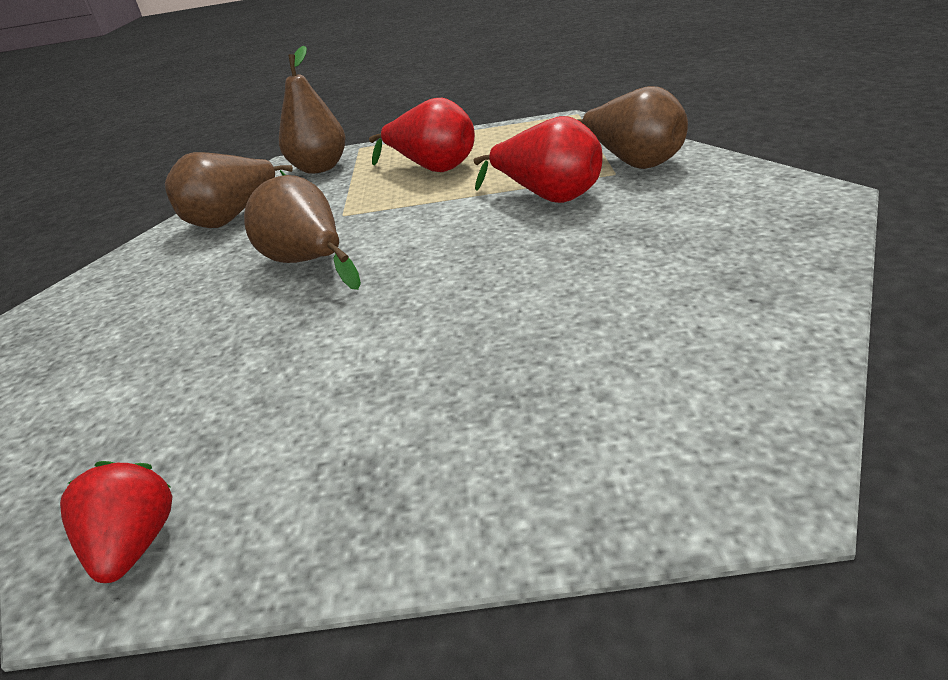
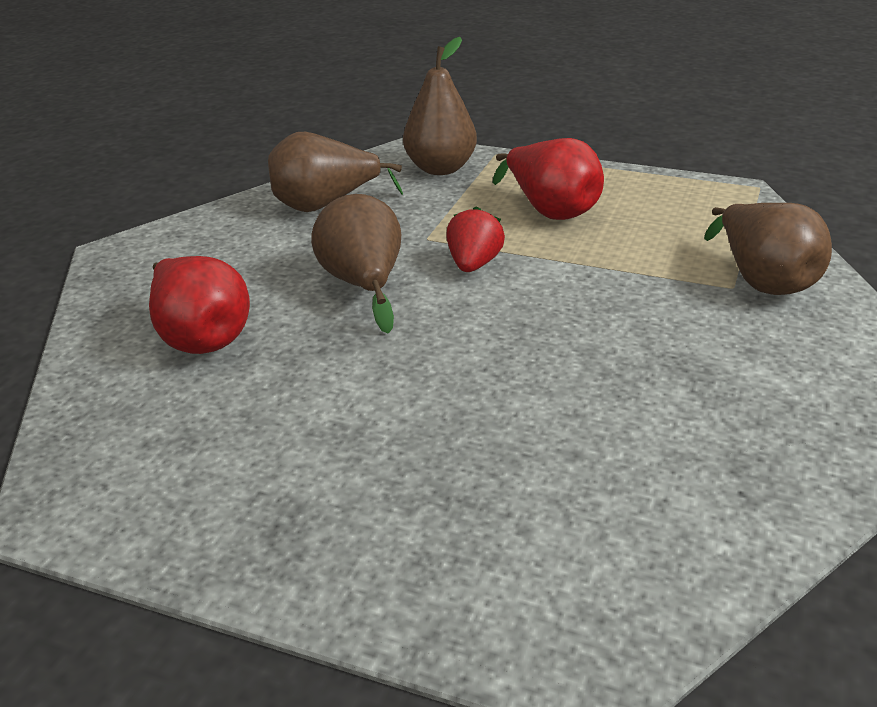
camera: 20 degrees right, 0 degrees up
(135, 545) = (98, 501): red strawberry -> red strawberry (474, 264)
(548, 197) = (639, 292): red pear -> red pear (200, 337)

